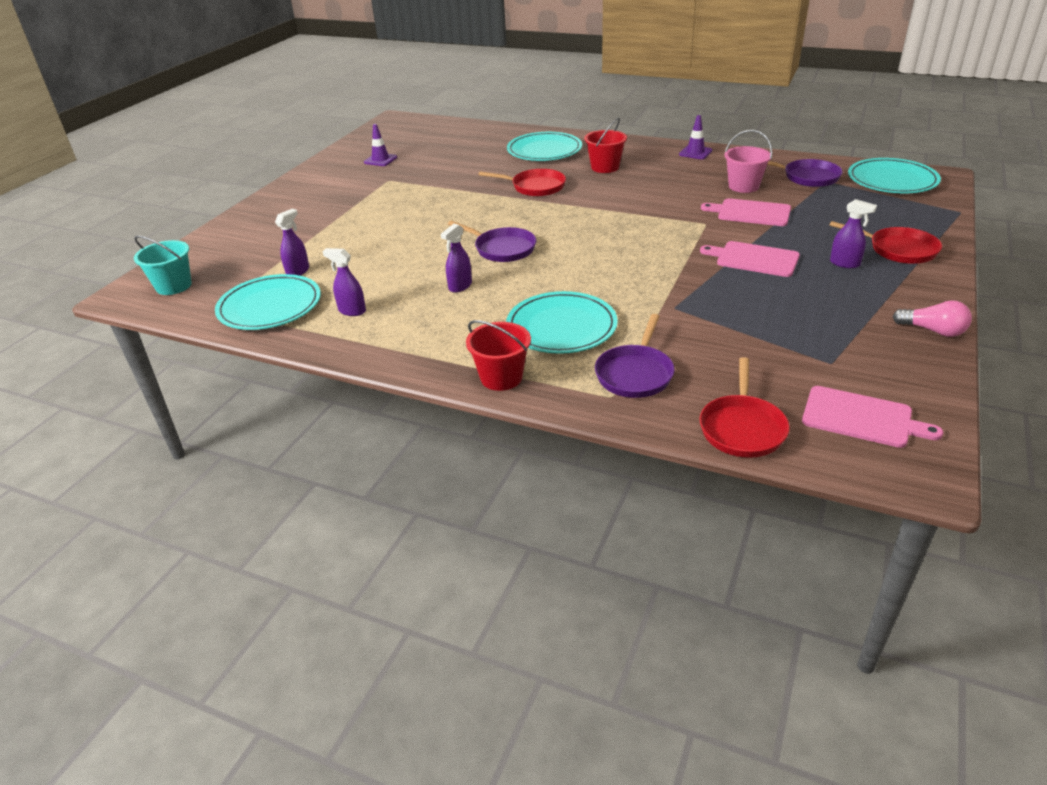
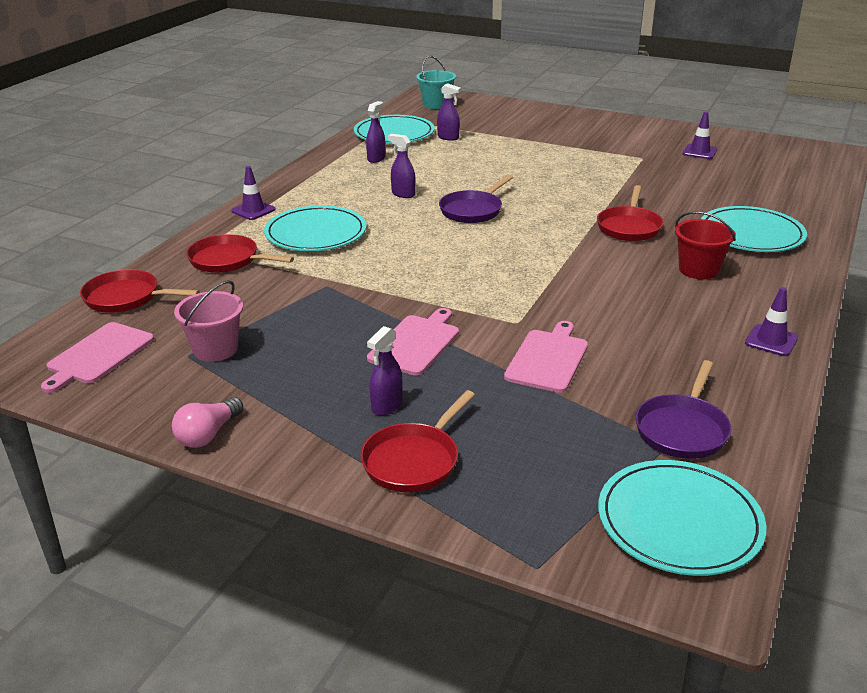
camera: 90 degrees right, 5 degrees down
(501, 377) = (253, 210): red bucket -> purple traffic cone
(635, 373) = (228, 260): purple pan -> red pan
(743, 186) = (640, 365): pink bucket -> pink bucket (215, 349)

